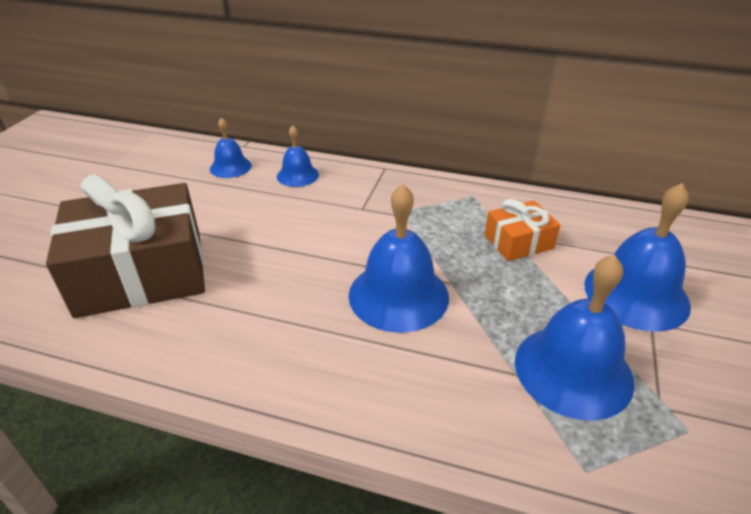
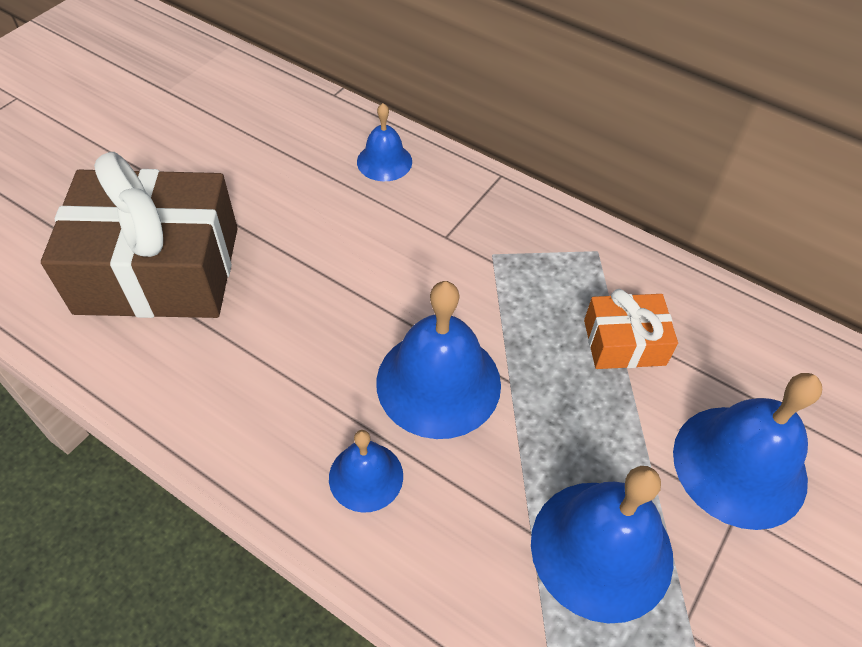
camera: 15 degrees right, 15 degrees up
(230, 167) = (306, 128): blue bell -> blue bell (366, 476)

